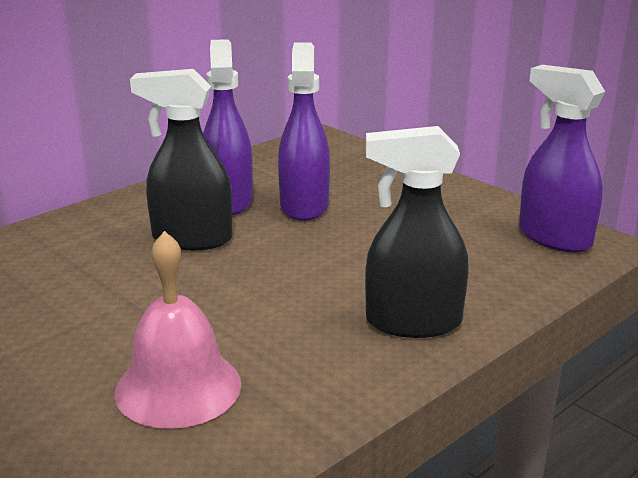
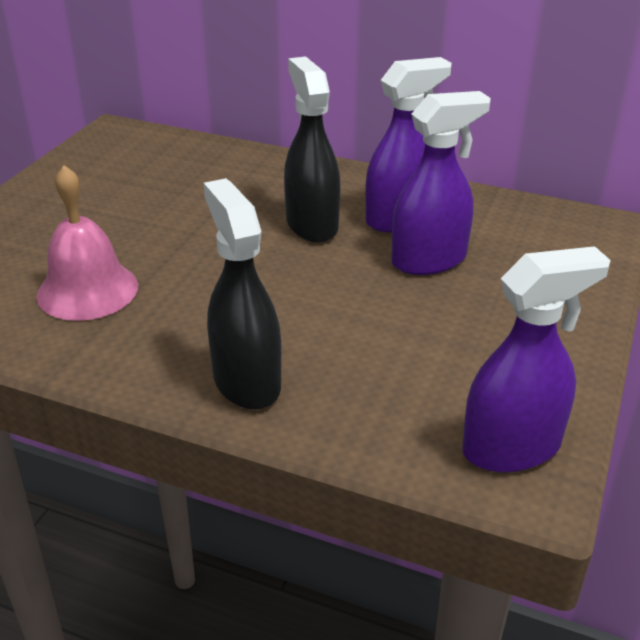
camera: 65 degrees right, 10 degrees up
(554, 237) = (512, 448): purple spray bottle -> purple spray bottle turned 45 degrees clockwise

